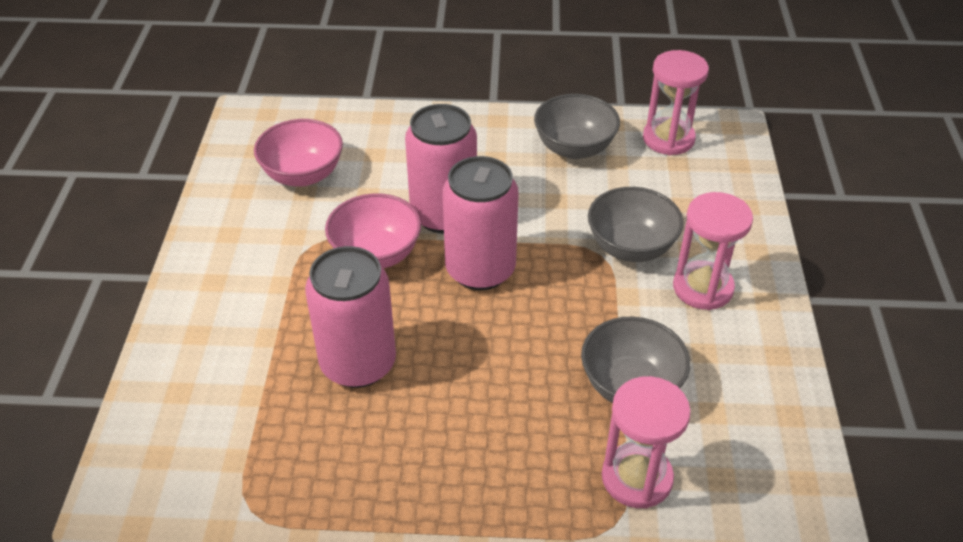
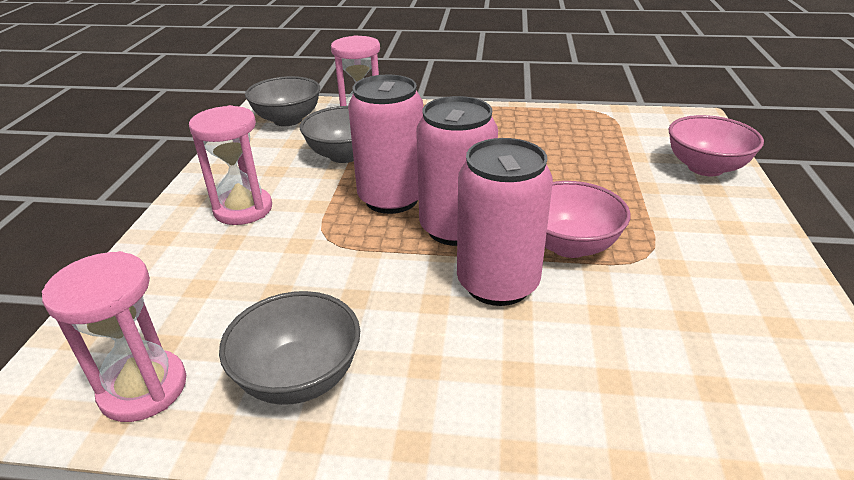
camera: 175 degrees left, 10 degrees down
(303, 175) = (710, 347): pink bowl -> pink bowl (705, 167)
(358, 363) = (560, 170): pink can -> pink can (391, 199)
(631, 247) = (291, 244): grey bowl -> grey bowl (287, 120)

